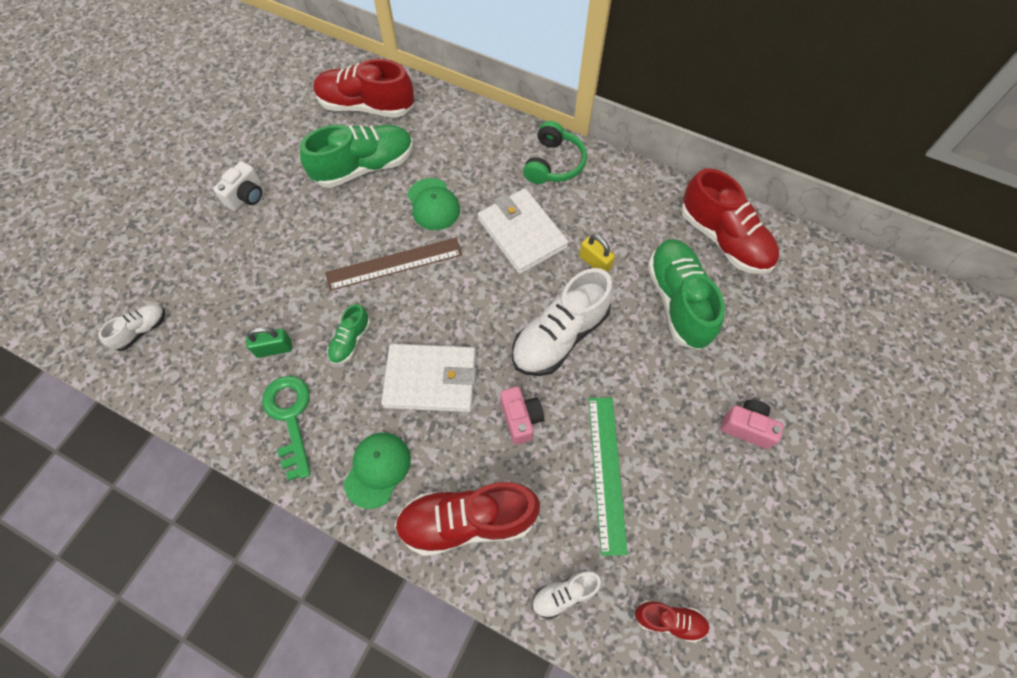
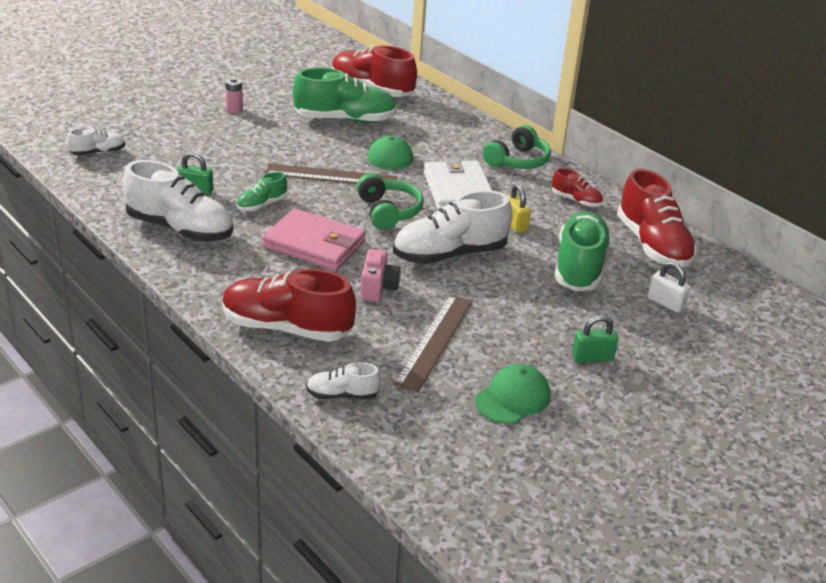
camera: 20 degrees right, 30 degrees down
(246, 196) = (234, 109): white camera -> pink battery
(290, 417) = (180, 229): green key -> white shoe
(377, 469) = (231, 277): green cap -> green cap (513, 398)
(430, 380) = (314, 244): white wallet -> pink wallet
(474, 296) = (388, 212): none -> green headphones
(607, 472) = (435, 341): green ruler -> brown ruler
(669, 620) = (429, 442): red shoe -> red shoe (576, 201)
(746, 427) = (592, 357): pink camera -> green padlock
(770, 319) = (665, 303): none -> white padlock

